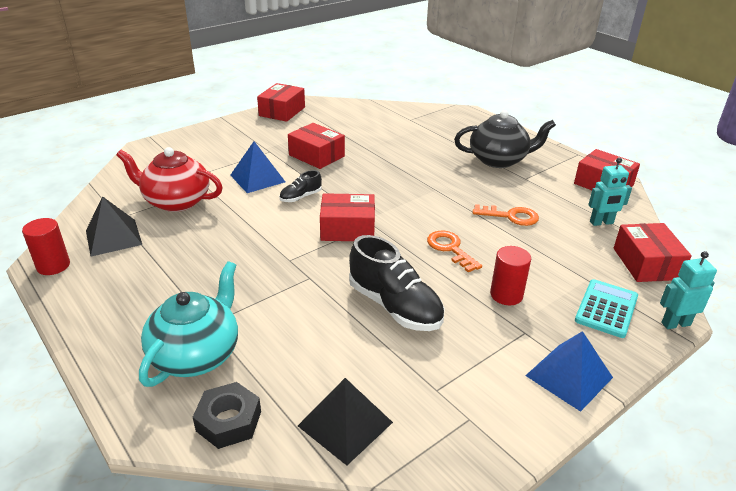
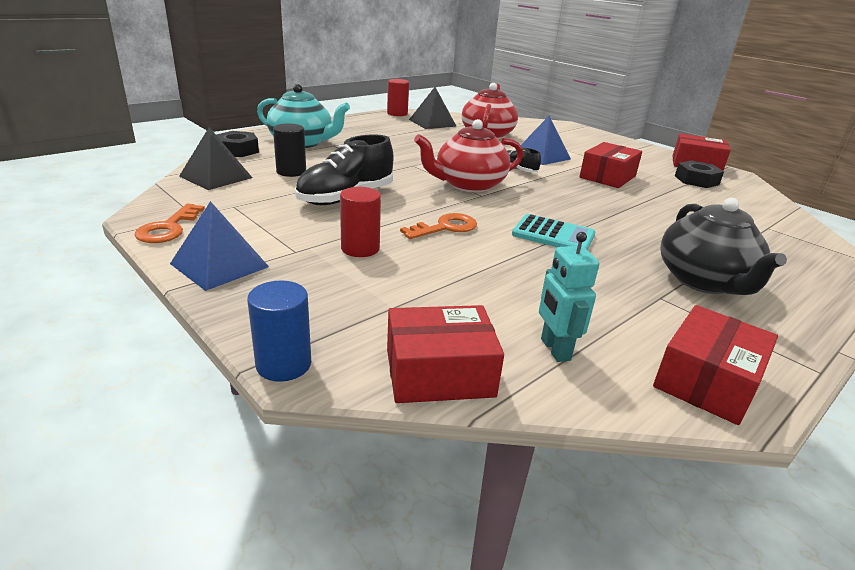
camera: 85 degrees right, 5 degrees down
(319, 354) = (291, 172): none -> black cylinder
(321, 120) = (696, 180): none -> black nut
(347, 229) = (468, 185): red box -> red teapot
(511, 216) = (535, 271): orange key -> orange key (168, 228)
(606, 309) = (327, 310): turquoise calculator -> turquoise calculator (553, 235)
(675, 324) = (283, 364): turquoise robot -> blue cylinder

